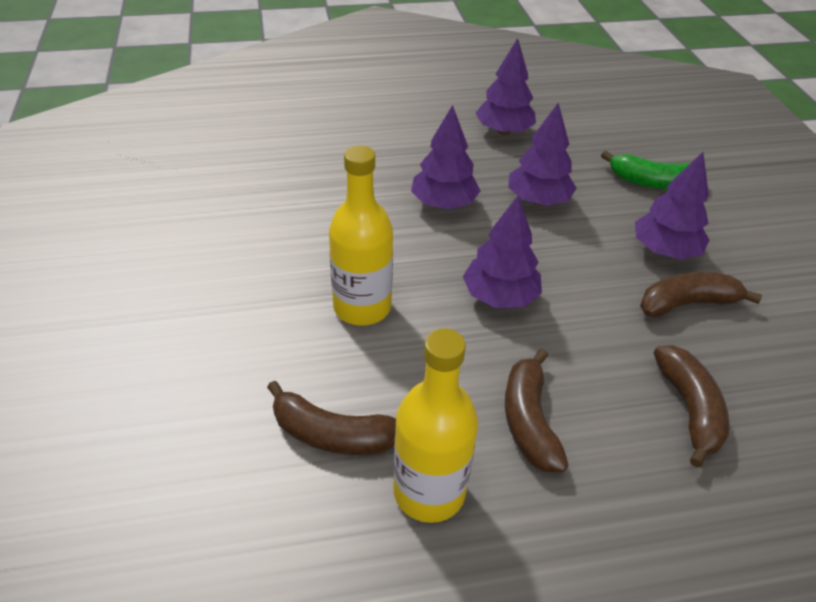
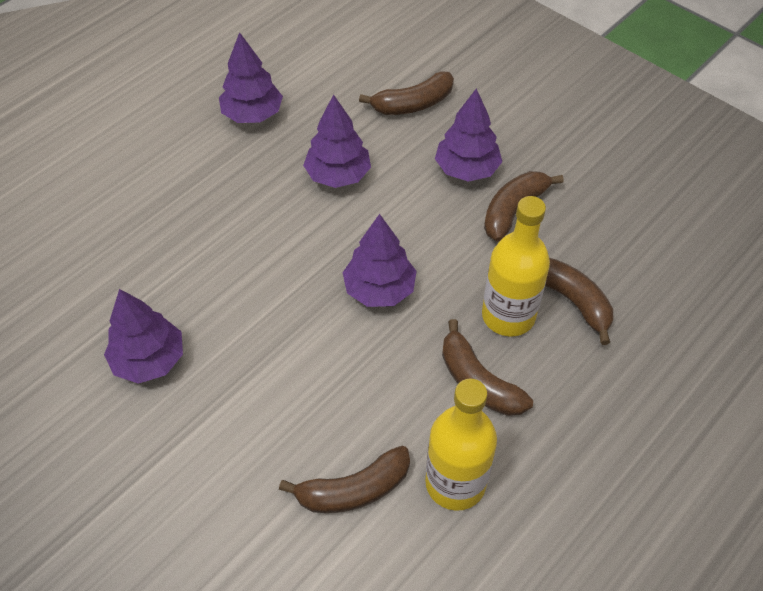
camera: 35 degrees left, 10 degrees up
(362, 307) = (282, 369): yellow bottle -> yellow bottle (508, 316)
(443, 203) = (264, 225): purple tree -> purple tree (149, 360)
(652, 182) = (413, 104): green banana -> brown banana

